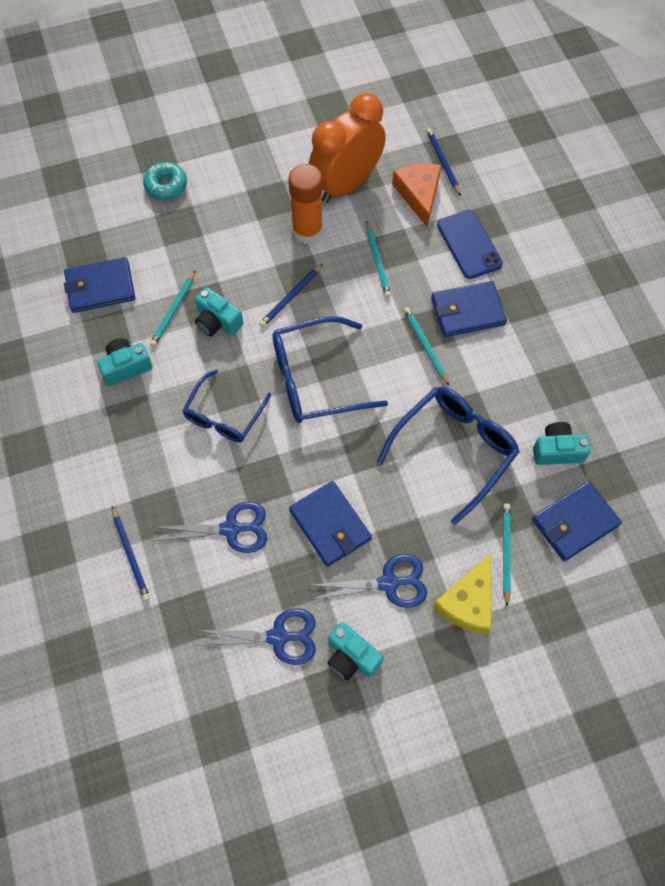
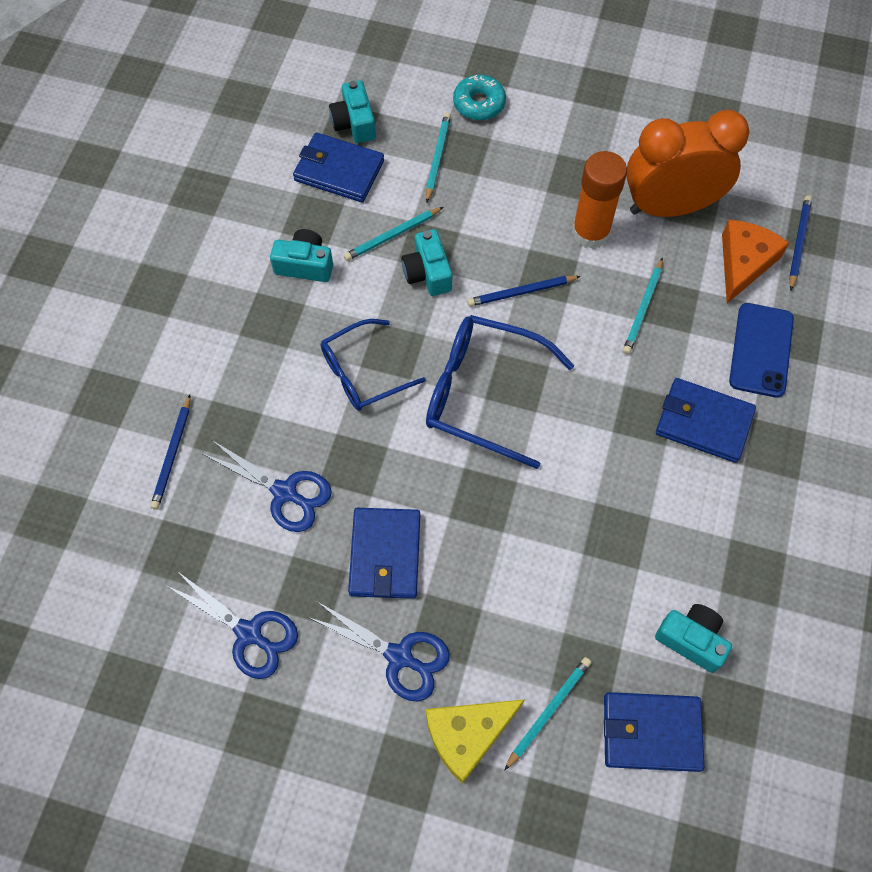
camera: 35 degrees right, 0 degrees up
(351, 657) = (305, 705): turquoise camera -> turquoise camera (354, 123)
(425, 346) = (627, 431): turquoise pencil -> turquoise pencil (437, 158)
(454, 450) = (575, 563): blue glasses -> none

